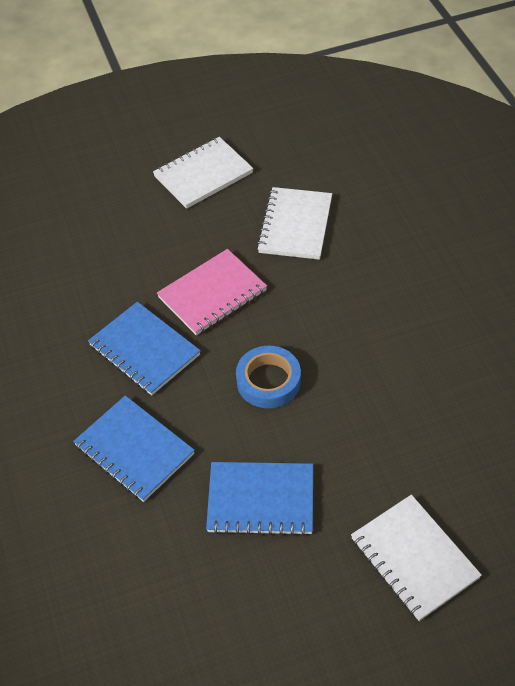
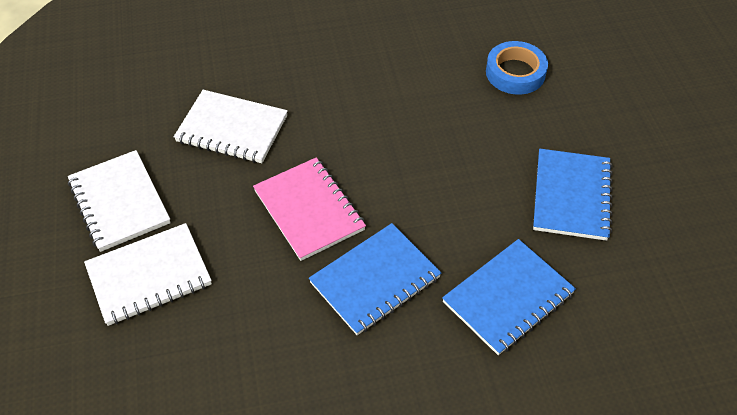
camera: 85 degrees left, 0 degrees up
(268, 381) = (434, 175): blue tape -> blue tape (515, 73)
(414, 558) = (628, 101): white notebook -> white notebook (149, 276)

